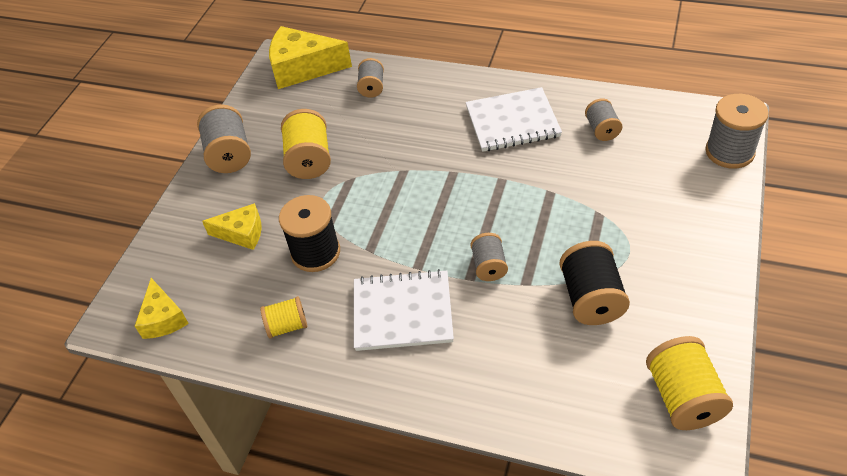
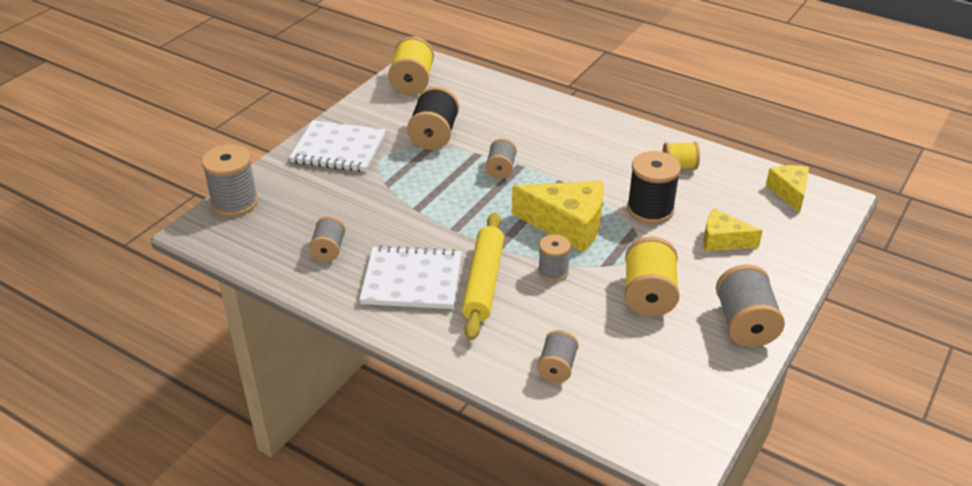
camera: 170 degrees left, 10 degrees down
(303, 68) = (647, 425): yellow cheese -> yellow cheese (567, 225)
(395, 160) = (553, 271): none -> grey spool
(402, 312) = (582, 156): white notebook -> white notebook (338, 149)
(451, 135) = (484, 282): none -> yellow rolling pin

